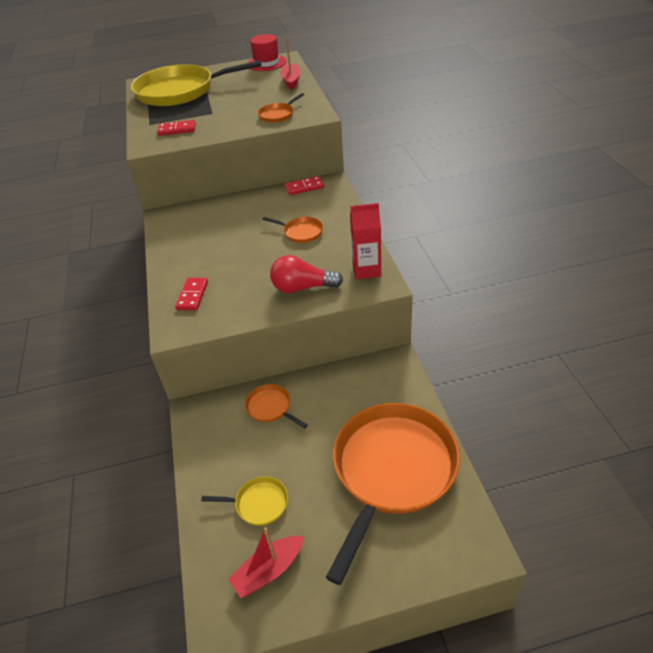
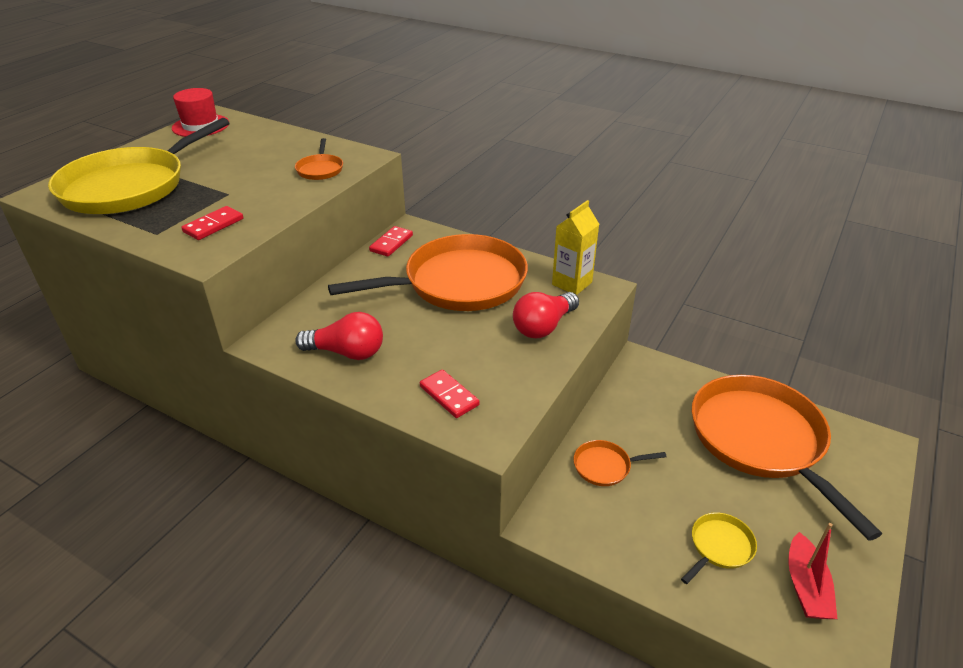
camera: 50 degrees left, 5 degrees down
(186, 242) = (347, 352): none -> red light bulb
(291, 81) = (271, 134): red boat -> none
(301, 232) = (459, 283): orange pan -> orange pan, size x2.43
(366, 270) = (572, 283): red carton -> yellow carton

